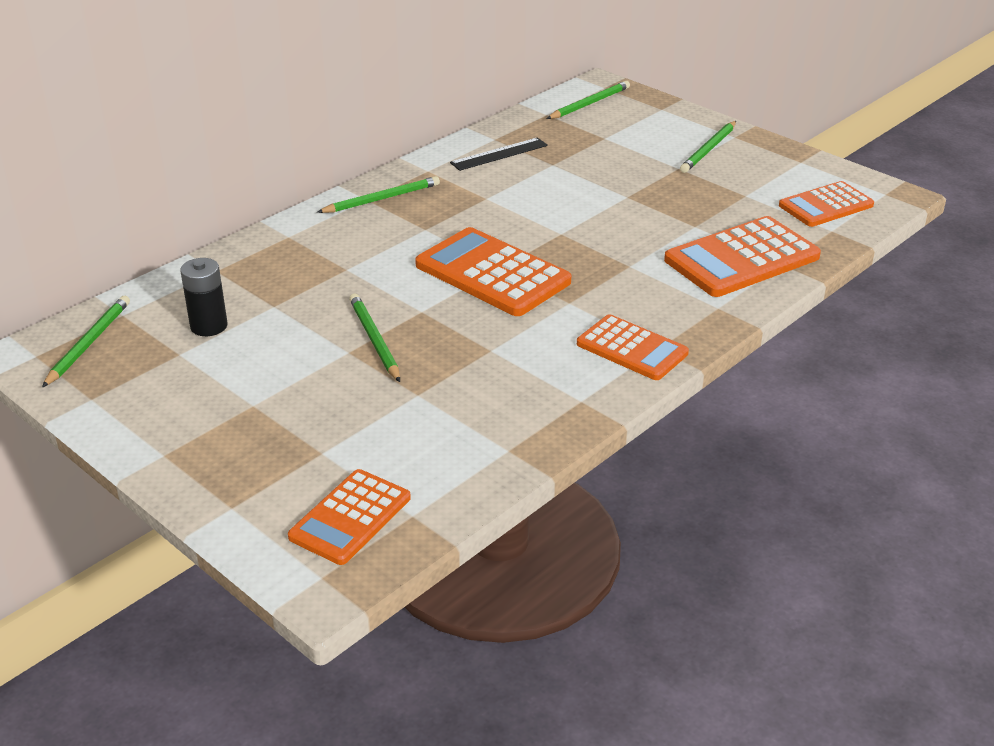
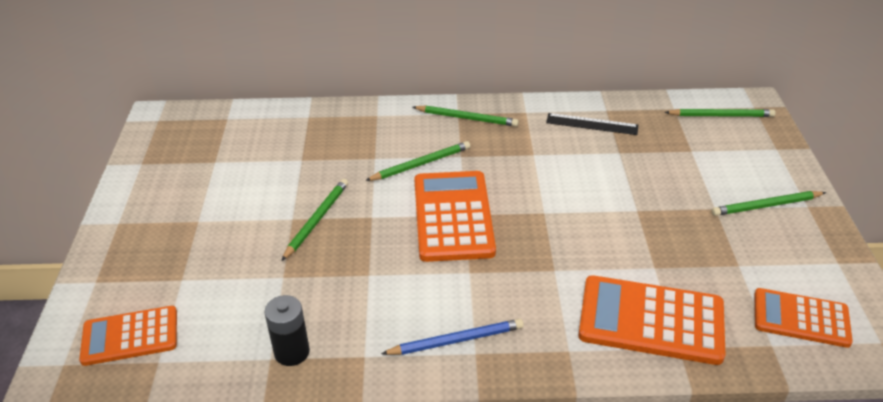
camera: 45 degrees right, 5 degrees up
(88, 343) = (188, 127): green pencil -> green pencil (420, 164)
(209, 326) = (252, 152): black battery -> black battery (292, 352)
(632, 349) = (456, 340): orange calculator -> blue pencil

